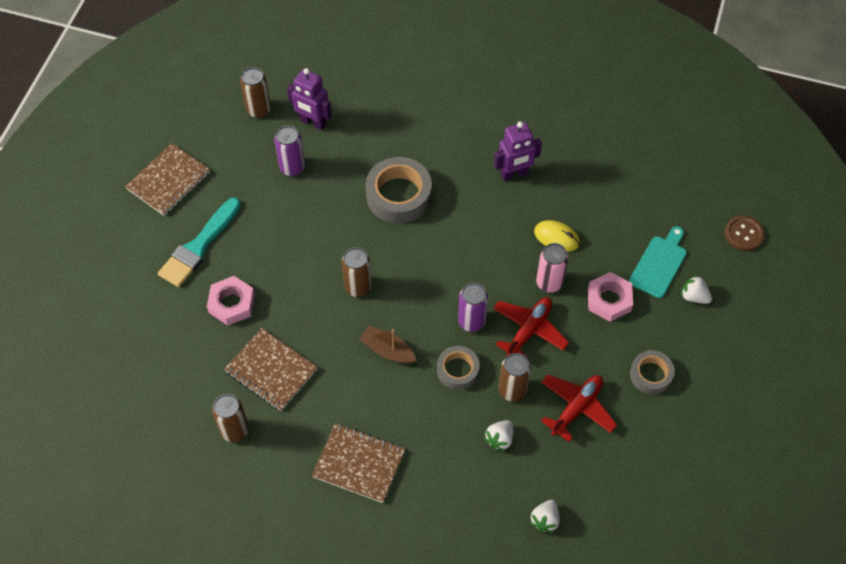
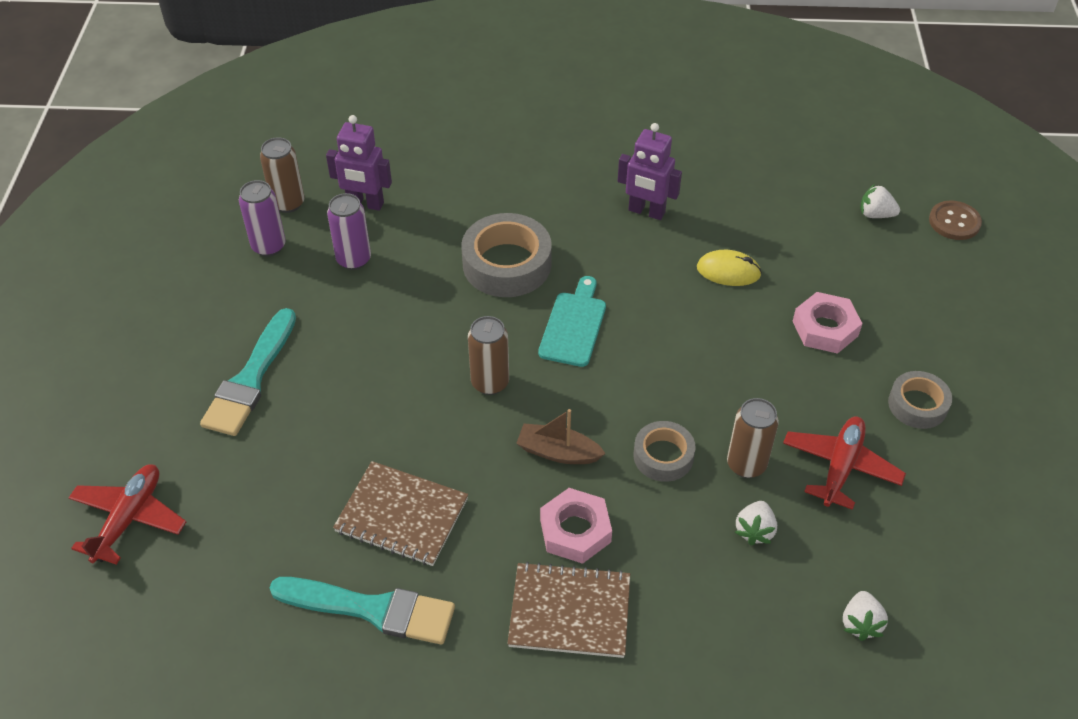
camera: 15 degrees left, 10 degrees down
(168, 181) = (186, 308): brown notebook -> none
(231, 303) = (318, 441): pink nut -> pink nut (575, 530)
(234, 430) = (372, 609): brown can -> turquoise brush
(471, 321) = (658, 392): purple can -> purple can (269, 246)
(514, 174) = (646, 212): purple robot -> purple robot turned 60 degrees clockwise
(529, 330) = (738, 386): red plane -> red plane (129, 518)
(549, 283) = (741, 325): pink can -> none
(659, 264) = (869, 275): turquoise cutting board -> turquoise cutting board (574, 326)
(694, 296) = (928, 302): white strawberry -> white strawberry (875, 214)

